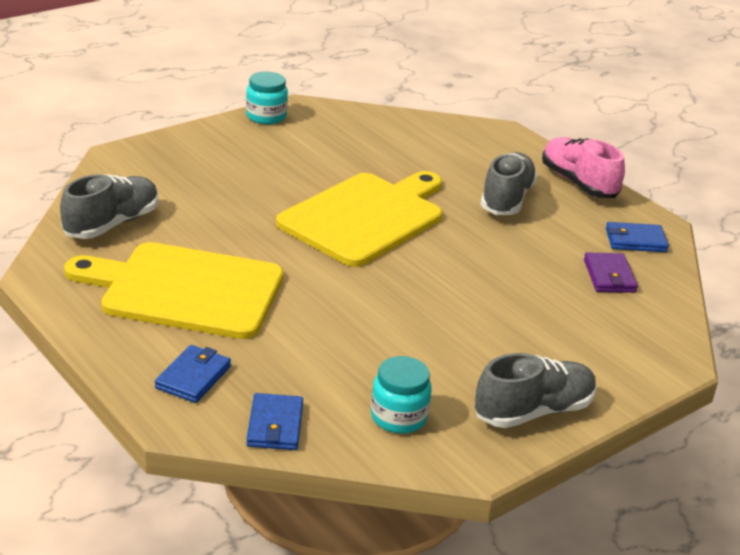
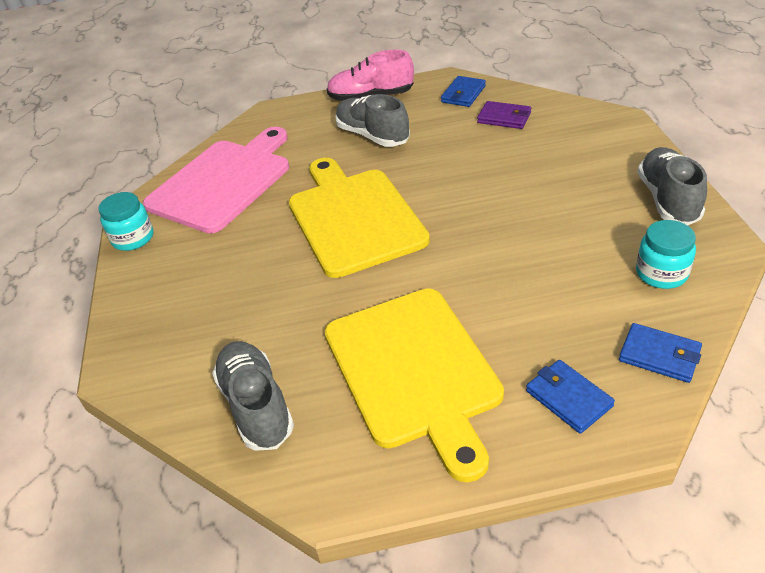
camera: 55 degrees left, 10 degrees up
(185, 290) = (414, 371): yellow cutting board -> yellow cutting board turned 60 degrees counterclockwise
(370, 137) = (223, 182): none -> pink cutting board

